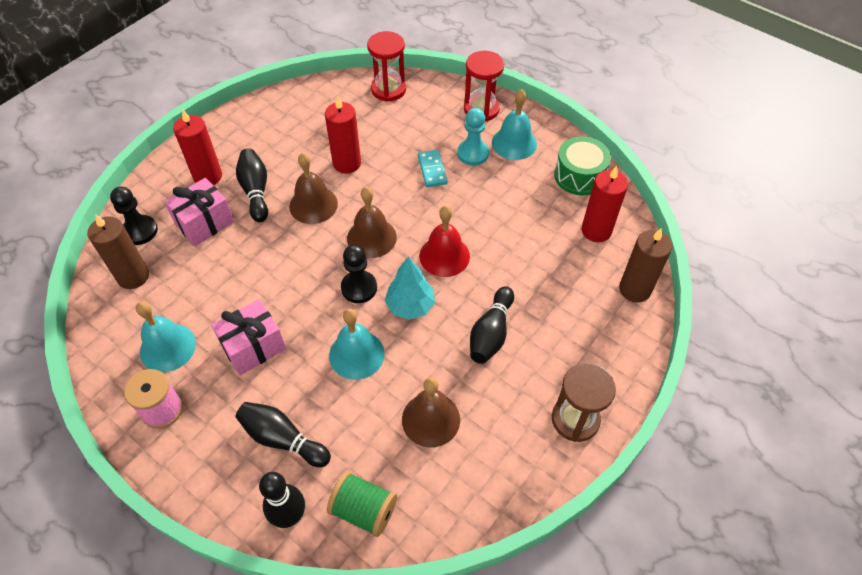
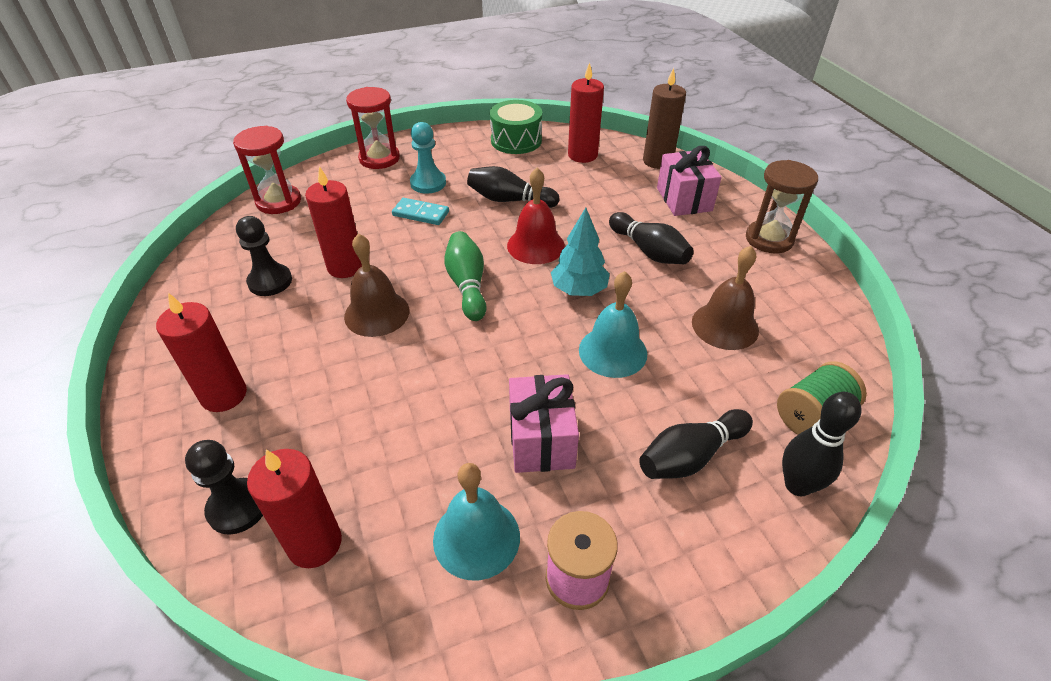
camera: 60 degrees left, 10 degrees down
(133, 276) = (314, 543): brown candle -> red candle
(204, 223) = (300, 425): pink gift -> pink gift (684, 199)
(256, 191) = (302, 356): black bowling pin -> black bowling pin (509, 200)
(359, 288) = (526, 318): black pawn -> black pawn (270, 281)
(371, 237) = (467, 285): brown bell -> green bowling pin
(514, 143) = (442, 157): turquoise bell -> none

